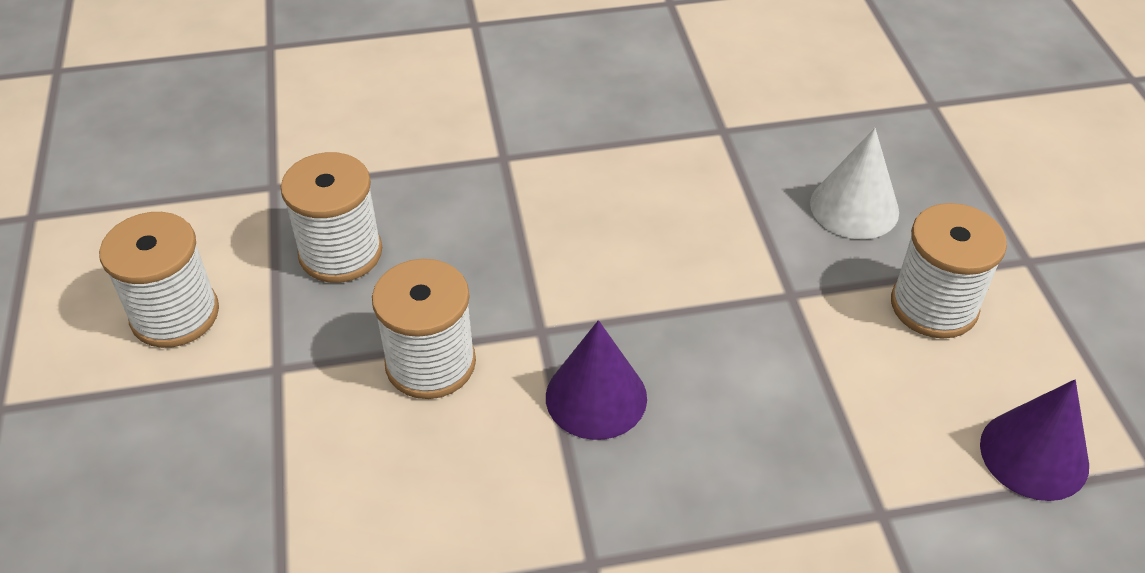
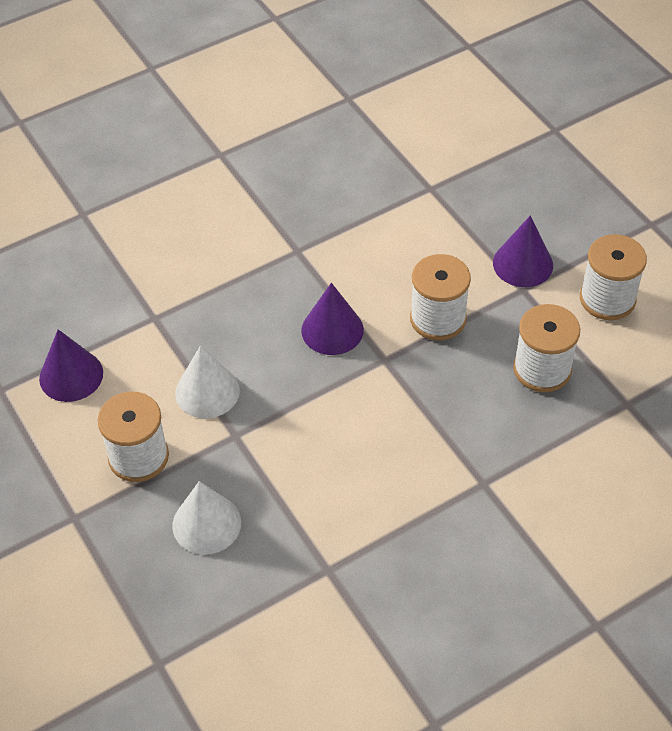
camera: 160 degrees right, 5 degrees up
(244, 408) = (523, 264): none -> purple cone
(817, 363) = (207, 391): none -> white cone

